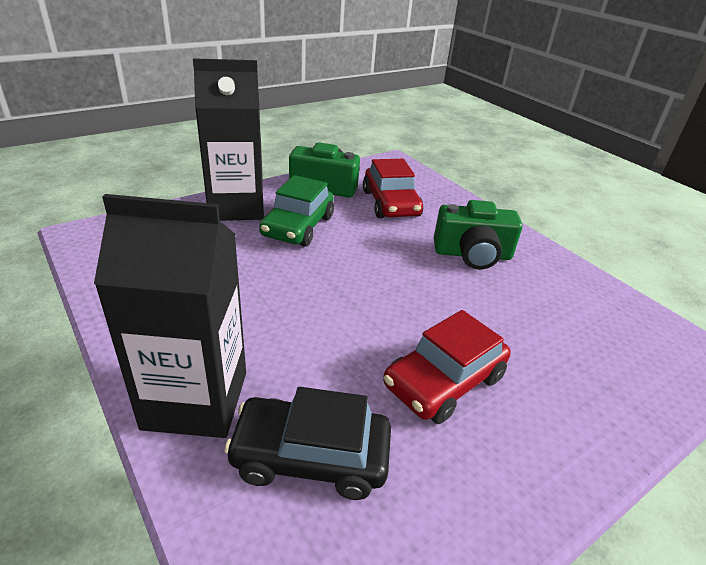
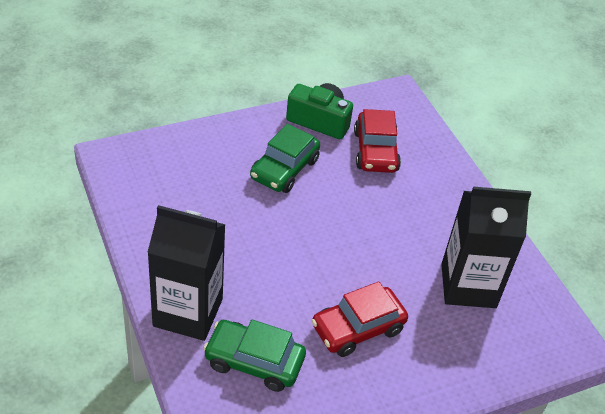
camera: 10 degrees right, 10 degrees up
(236, 207) = (235, 139): black carton -> black carton (468, 285)
(310, 457) = (254, 362): black car -> green car
(472, 254) = (428, 220): green camera -> none

